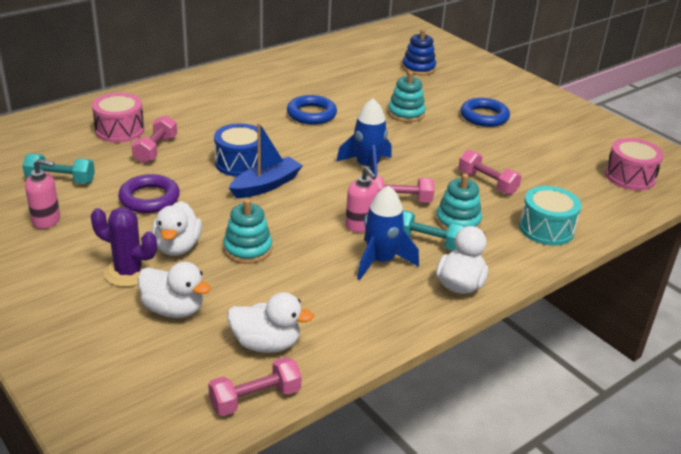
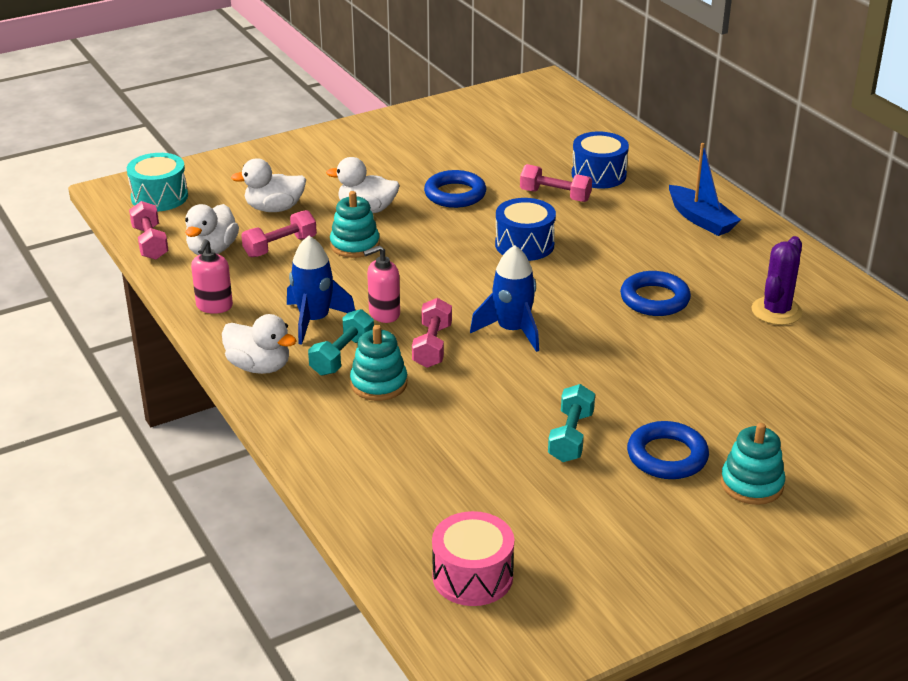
camera: 100 degrees right, 0 degrees up
(46, 220) = (423, 148): pink soap dispenser -> pink soap dispenser (214, 306)
(61, 180) = (494, 150): turquoise dumbbell -> turquoise dumbbell (571, 437)
(120, 130) = (598, 175): pink drum -> blue drum
(128, 272) = (334, 187): purple cactus -> purple cactus (776, 311)
(149, 198) = (455, 194): purple ring -> blue ring
(173, 309) = (274, 208): white duck -> white duck turned 45 degrees clockwise
(266, 185) = (474, 259): blue boat -> blue boat (701, 219)
(406, 113) = (667, 379): turquoise stacking toy -> turquoise stacking toy (751, 484)
(418, 68) = (838, 413): blue stacking toy -> none
(487, 183) = (466, 423): pink dumbbell -> pink dumbbell (280, 246)
(546, 229) = (349, 454): turquoise drum -> turquoise drum (159, 197)

